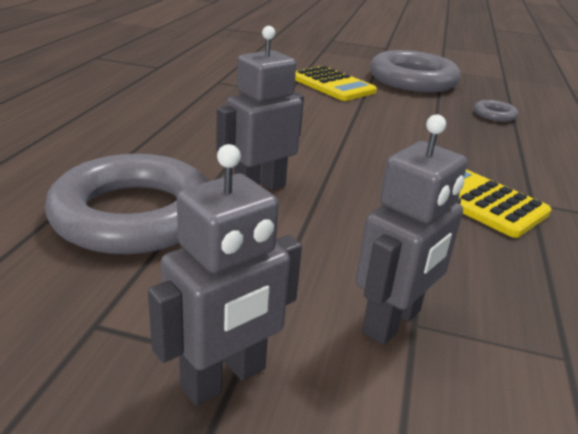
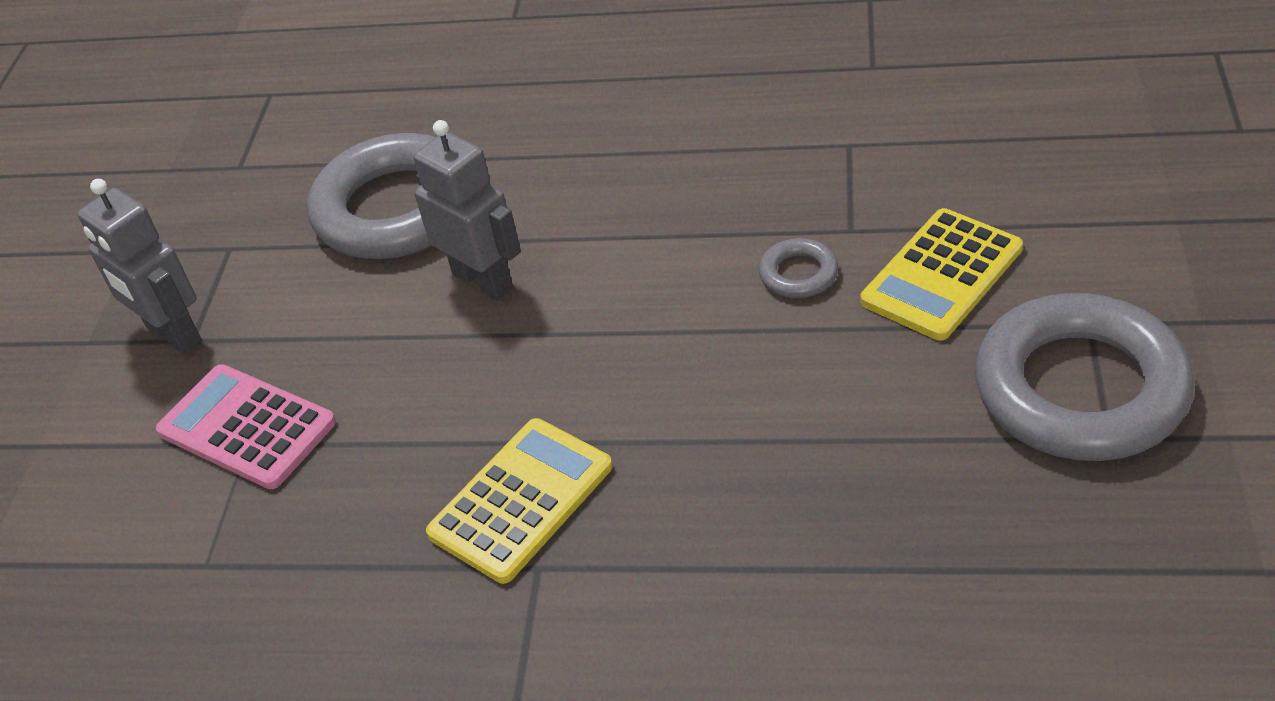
camera: 90 degrees right, 15 degrees up
(392, 322) = (247, 427): grey robot -> pink calculator
(494, 115) = (931, 535): grey ring -> grey ring (798, 274)

